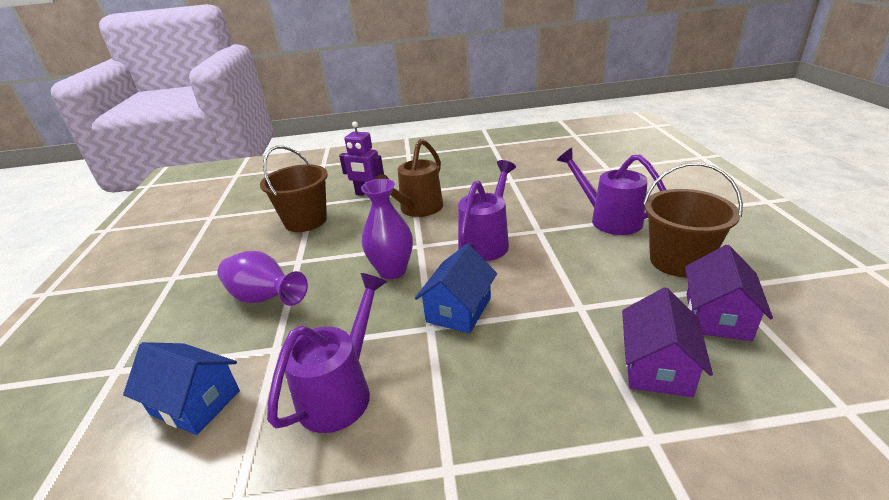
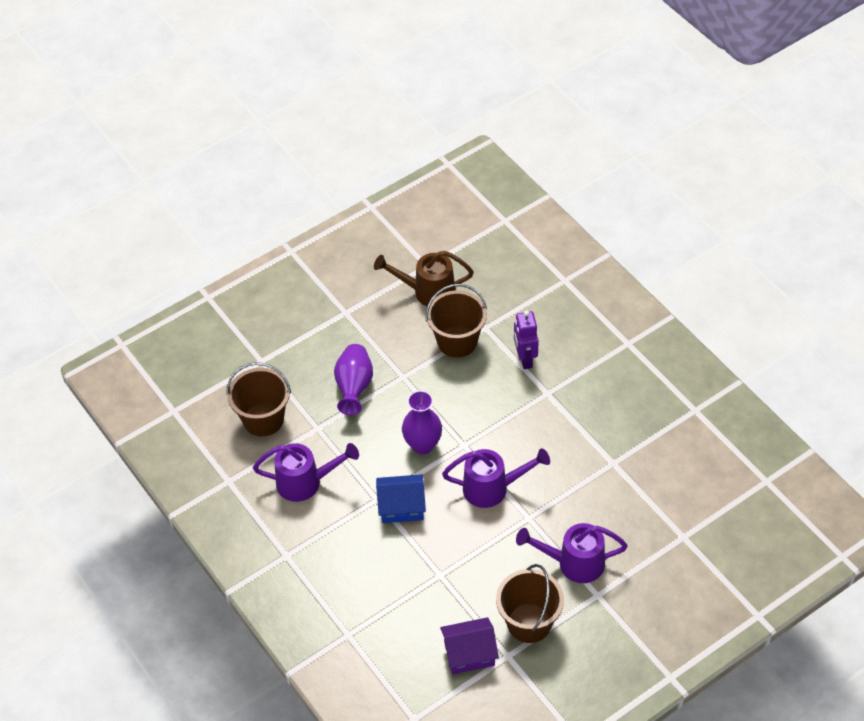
camera: 60 degrees right, 20 degrees up
(195, 402) = (263, 419): blue house -> brown bucket
(417, 209) = (518, 414): brown watering can -> brown watering can (428, 291)
(609, 219) = (574, 563): purple watering can -> purple watering can turned 105 degrees counterclockwise
(657, 366) = (403, 628): purple house -> none

